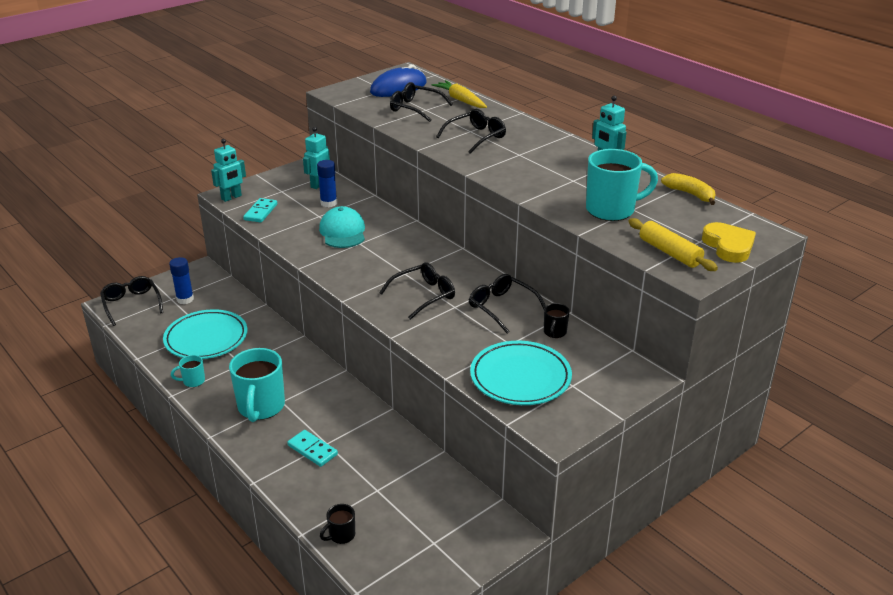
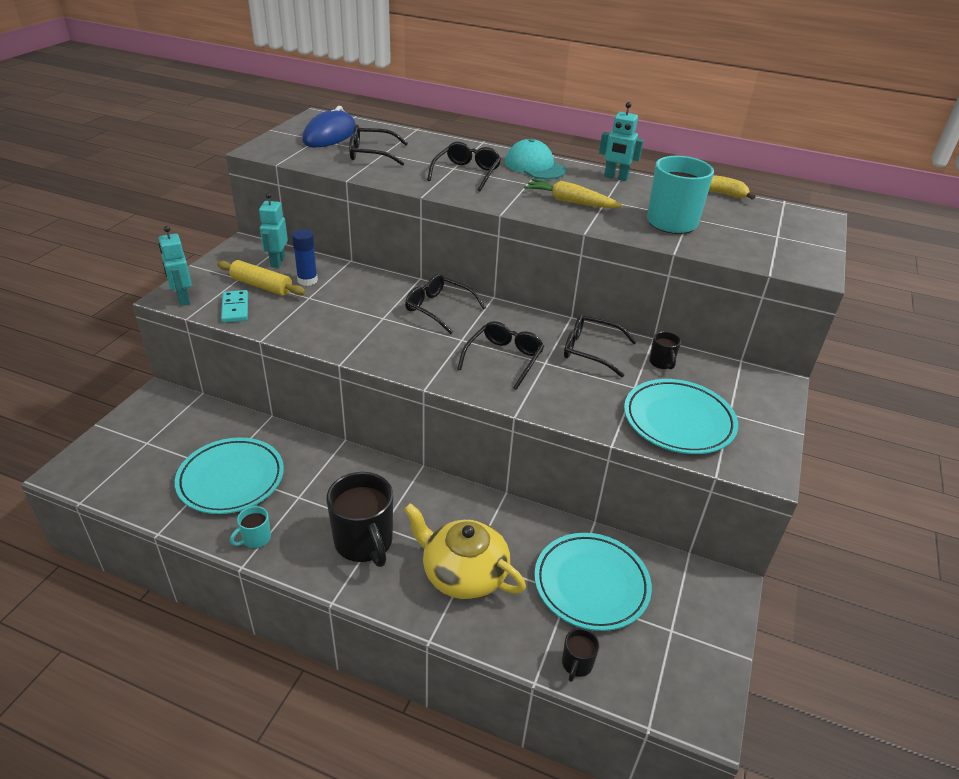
camera: 30 degrees left, 5 degrees up
(132, 304) = (97, 465): black glasses -> black glasses (439, 309)
(185, 299) = (166, 438): blue glue stick -> none
(231, 197) = (183, 299): turquoise robot -> turquoise robot turned 135 degrees clockwise
(261, 407) = (364, 543): turquoise mug -> black mug
(312, 450) = (463, 573): turquoise domino -> yellow teapot
(343, 232) = (353, 309): turquoise cap -> turquoise cap (535, 166)
(400, 490) = (591, 584): none -> turquoise plate
(460, 100) = (409, 138): yellow carrot -> yellow carrot (570, 201)
(669, 252) = (768, 253): yellow rolling pin -> yellow rolling pin (261, 286)
(728, 246) = (804, 235): yellow heart -> none

